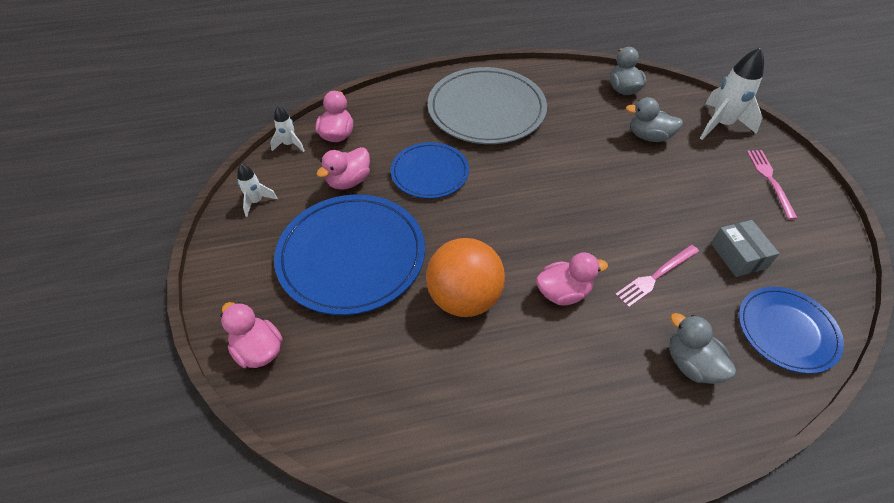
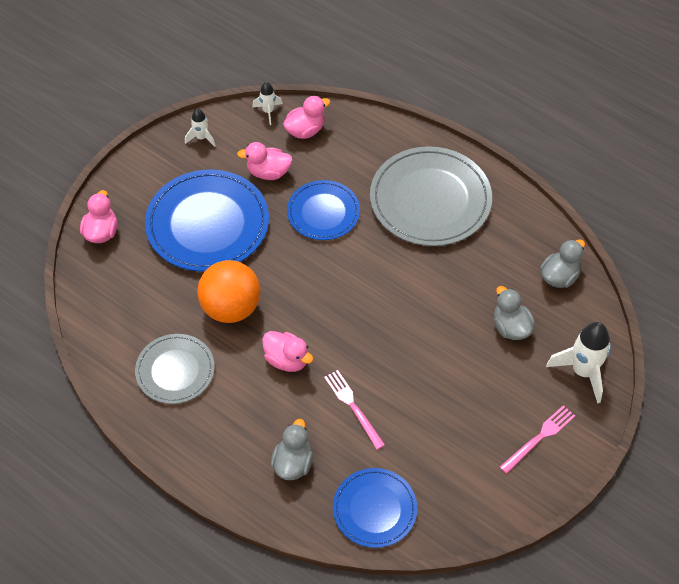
camera: 50 degrees right, 5 degrees up
(496, 396) = (175, 370): none -> grey plate
(655, 276) = (353, 407): pink fork -> pink fork turned 45 degrees clockwise
(738, 256) = (424, 450): grey box -> none

